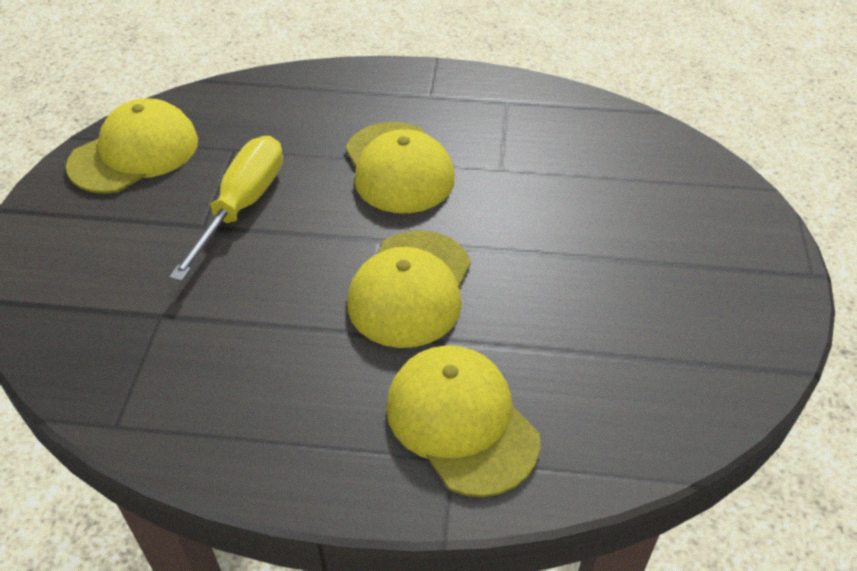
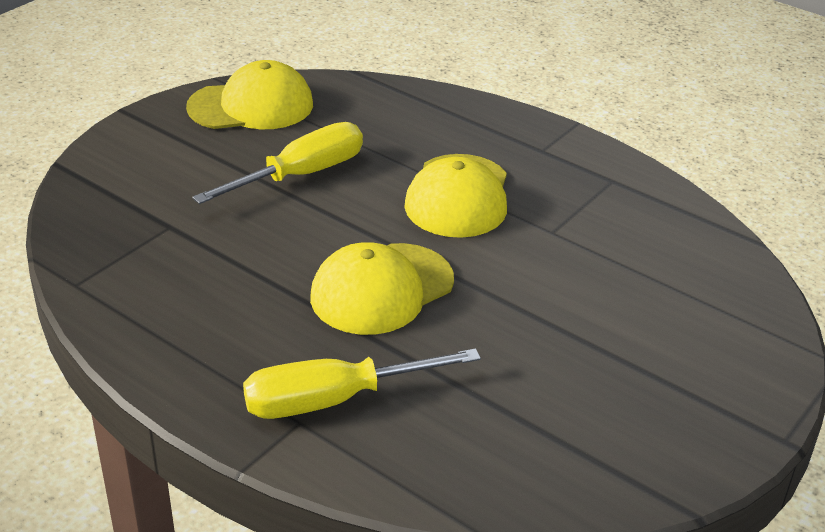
camera: 30 degrees right, 10 degrees down
(461, 422) = (332, 400): yellow cap -> yellow screwdriver

